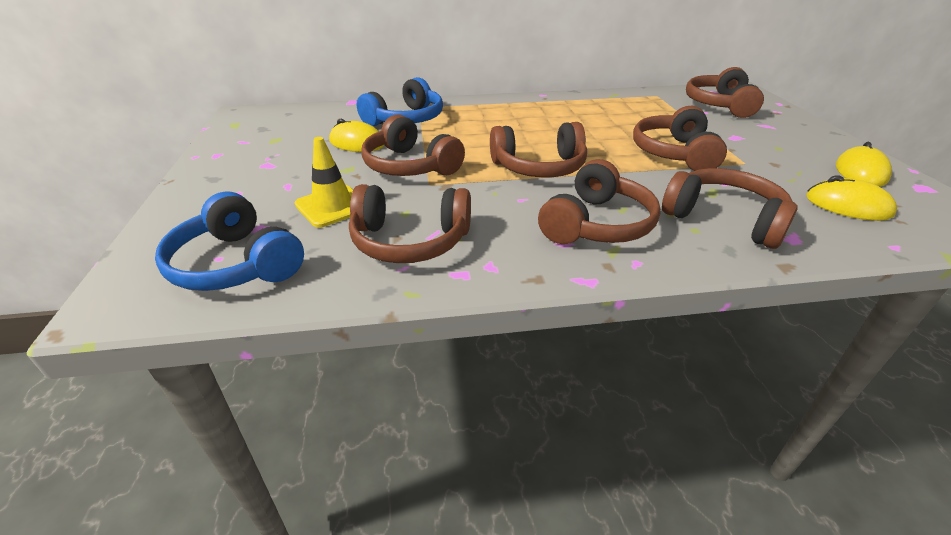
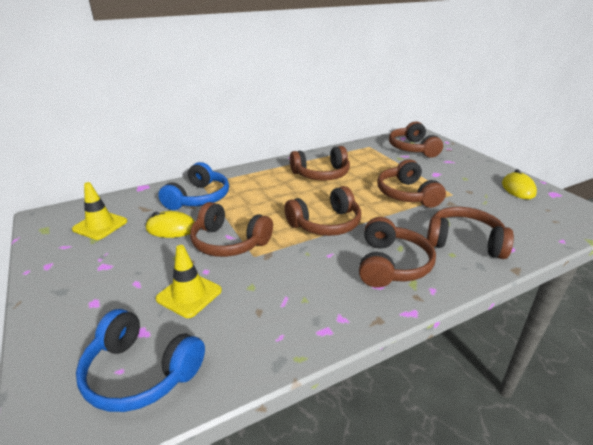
camera: 20 degrees left, 5 degrees down
(288, 129) = (100, 225): none -> yellow traffic cone
(410, 241) = (271, 312): brown headphones -> brown headphones (321, 174)
(848, 205) = (524, 216): yellow mouse -> none

